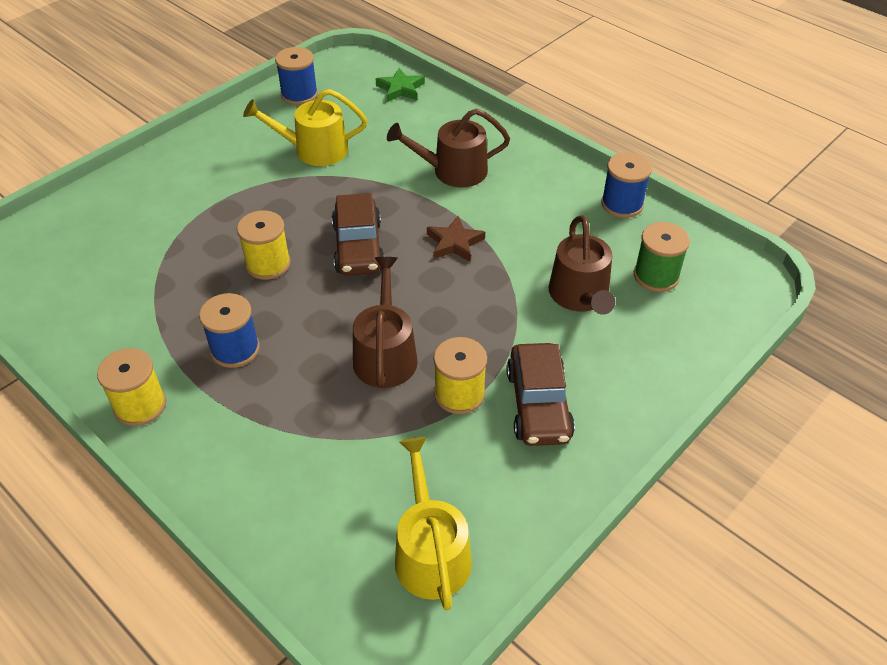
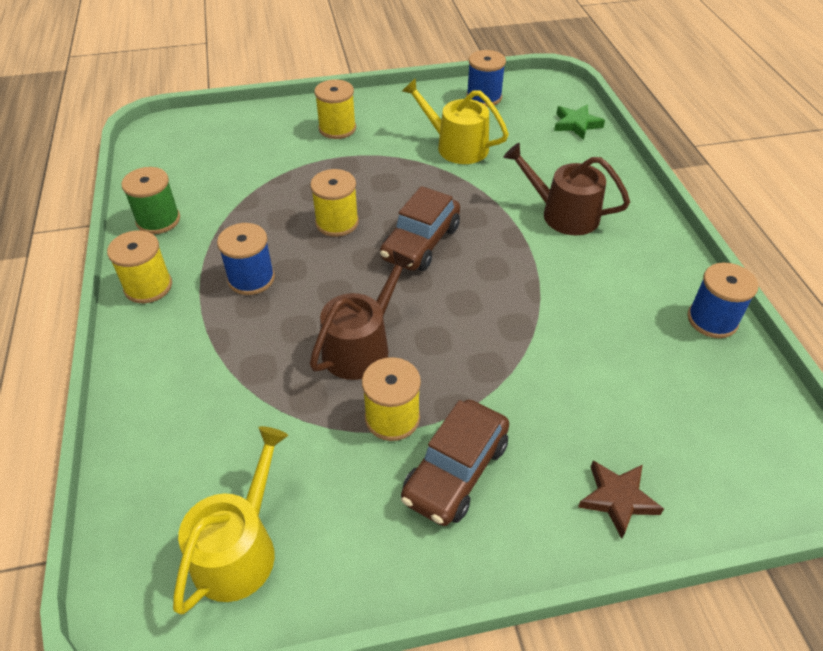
camera: 35 degrees right, 0 degrees up
(185, 178) = (337, 128): none -> yellow spool
(454, 243) = (508, 278): brown star -> brown star (617, 499)
(580, 295) = (589, 388): brown watering can -> none
(656, 276) = (690, 410): green spool -> green spool (158, 220)

